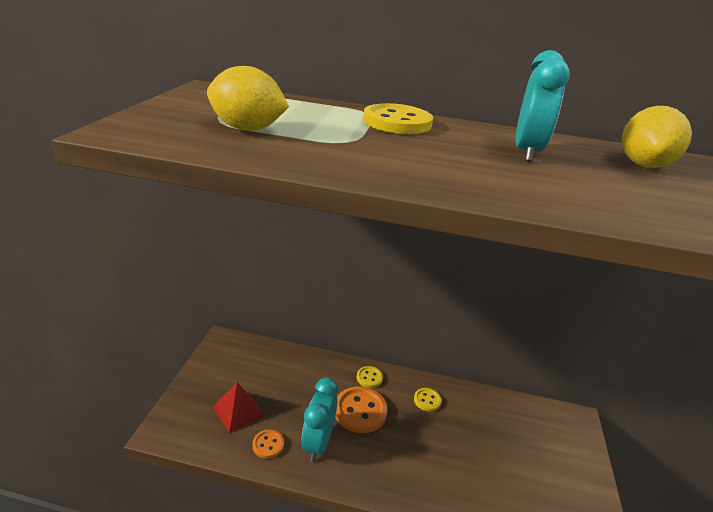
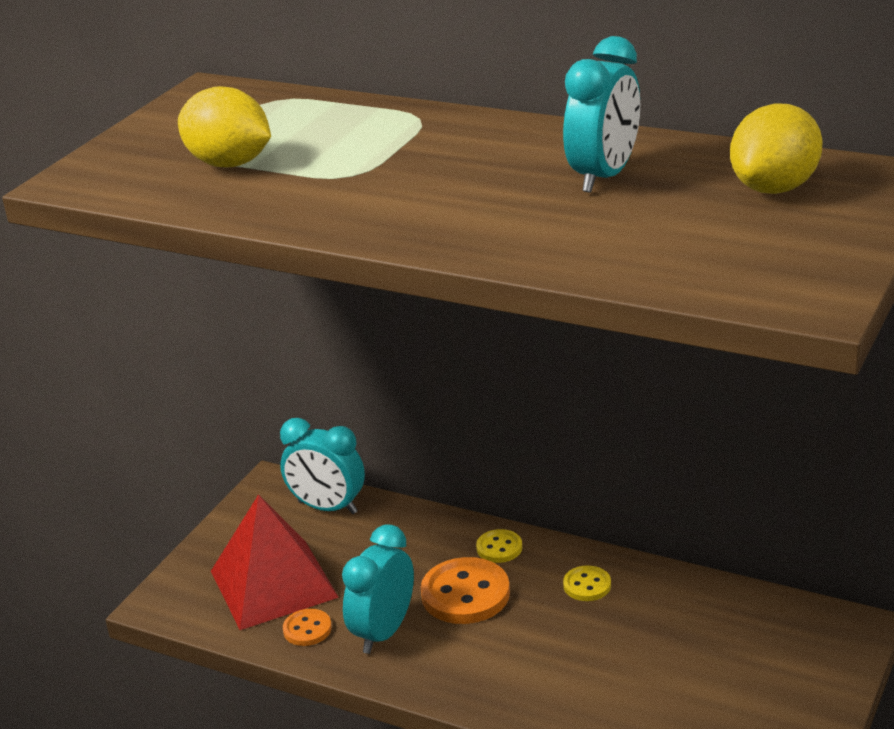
camera: 20 degrees right, 0 degrees up
(238, 411) = (273, 584): red pyramid -> red pyramid, size x1.69
(261, 355) = (327, 508): none -> turquoise clock
(397, 122) = (450, 134): yellow button -> none

